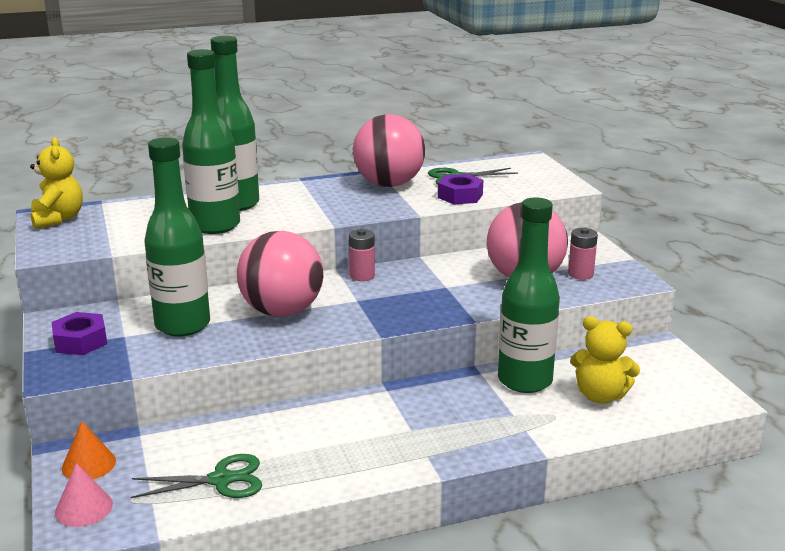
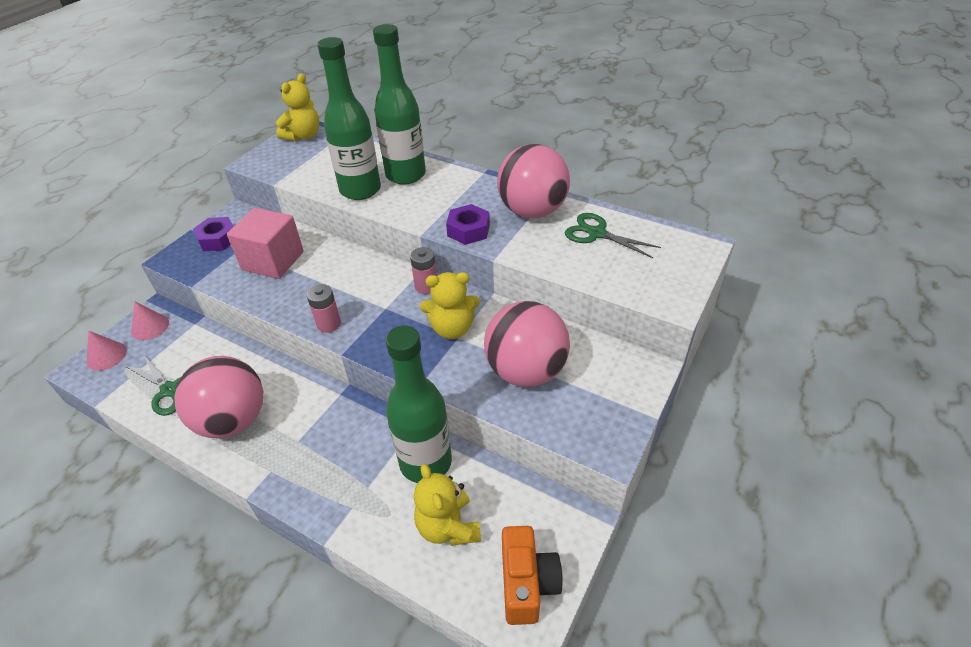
camera: 50 degrees right, 20 degrees up
(89, 464) = (150, 327): orange cone -> pink cone
(182, 325) = (273, 261): green bottle -> pink cube
(282, 311) = (332, 286): pink ball -> pink ball (233, 420)
(432, 285) = (452, 328): none -> yellow teddy bear
(460, 196) = (560, 256): purple nut -> purple nut (468, 230)
(580, 274) = (575, 401): pink battery -> pink battery (328, 324)
(687, 386) = (527, 584): none -> orange camera

